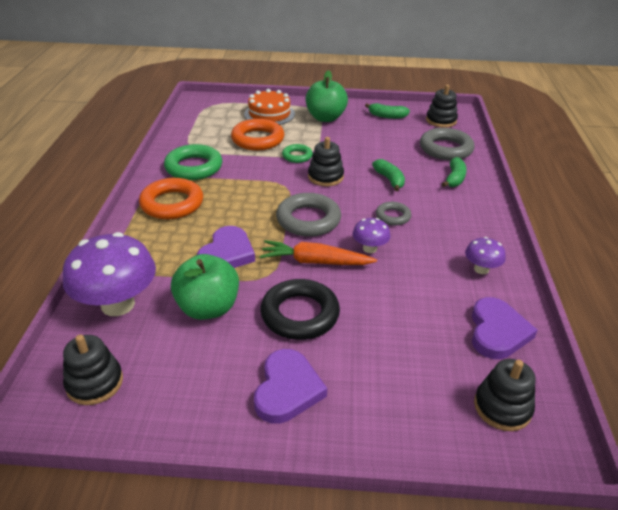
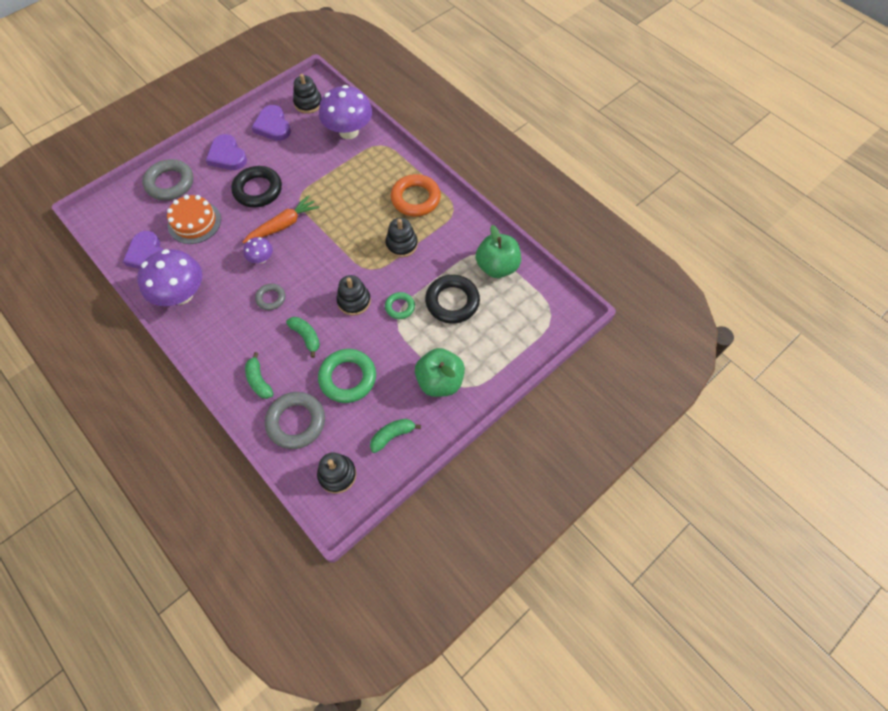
camera: 135 degrees right, 25 degrees up
(194, 167) = (450, 236): green ring -> green ring (348, 378)
(208, 308) = (305, 160): green apple -> green apple (497, 267)
(227, 253) = (337, 193): purple heart -> purple heart (273, 126)
(258, 139) = (452, 302): orange ring -> black ring
(269, 114) = (490, 344): orange cake -> orange cake (194, 222)
(308, 220) = (321, 252): grey ring -> grey ring (170, 183)
(389, 180) = (306, 337): green banana -> green banana turned 150 degrees counterclockwise
(481, 269) = (182, 294): purple mushroom -> purple mushroom, size x2.04
(502, 407) = (125, 215): black stacking toy -> black stacking toy (401, 244)

